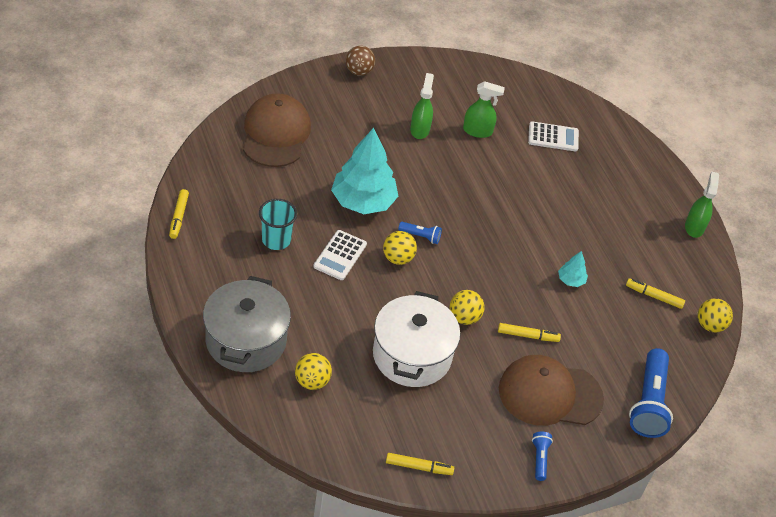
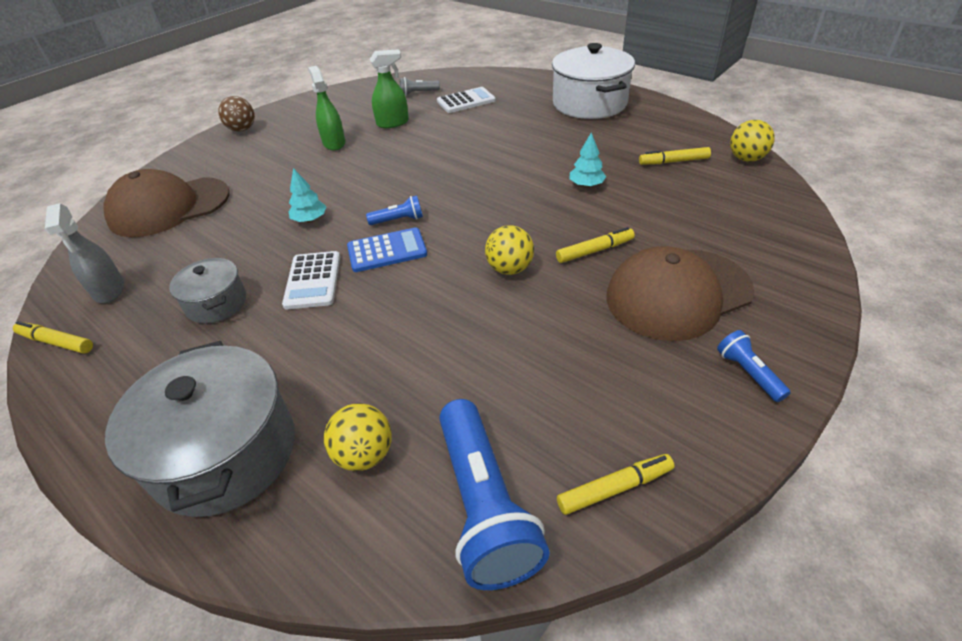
camera: 20 degrees left, 5 degrees down
(179, 217) = (57, 342): yellow marker -> yellow marker turned 135 degrees clockwise
(217, 192) = (109, 290): none -> grey spray bottle
(275, 134) = (169, 207): brown cap -> brown cap turned 90 degrees counterclockwise
(276, 240) = (216, 303): turquoise cup -> grey pot
(363, 201) = (310, 219): turquoise tree -> turquoise tree, size x0.44
(398, 258) = (387, 251): yellow ball -> blue calculator
(412, 355) = (481, 341): white pot -> white pot (589, 103)
(521, 104) = (418, 93): none -> grey flashlight
(649, 403) = (781, 246): blue flashlight -> blue flashlight (484, 505)
(694, 227) = (646, 104): green spray bottle -> none

